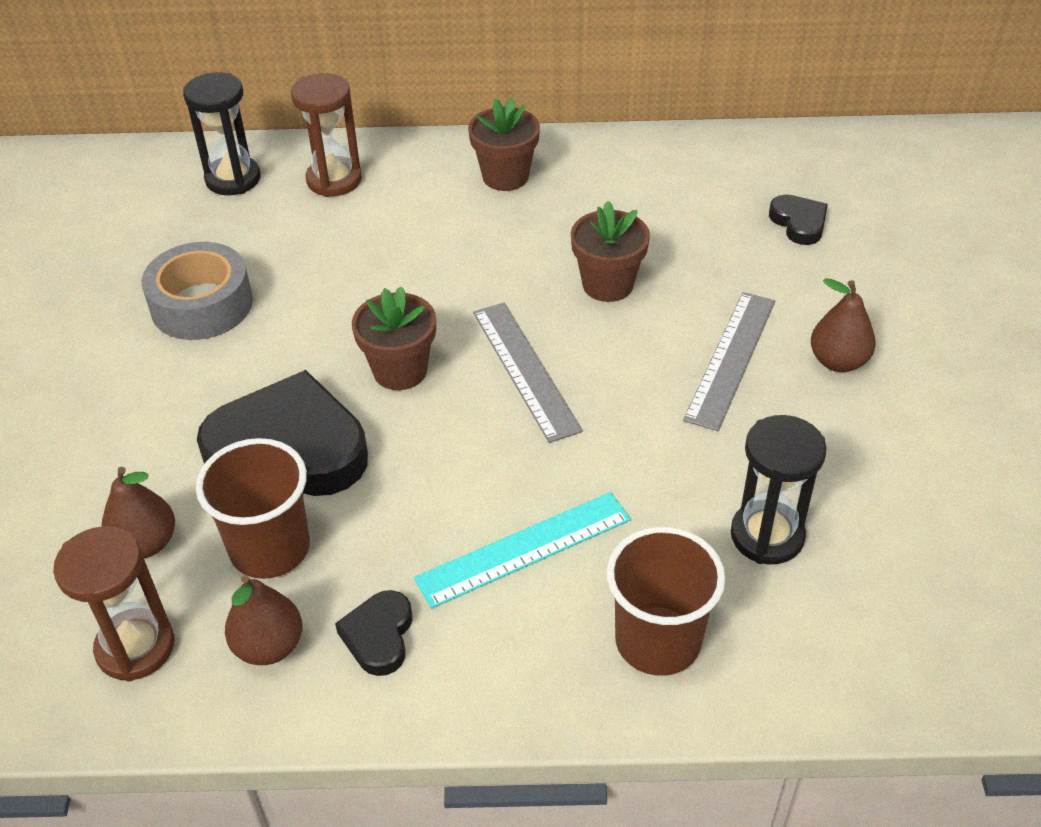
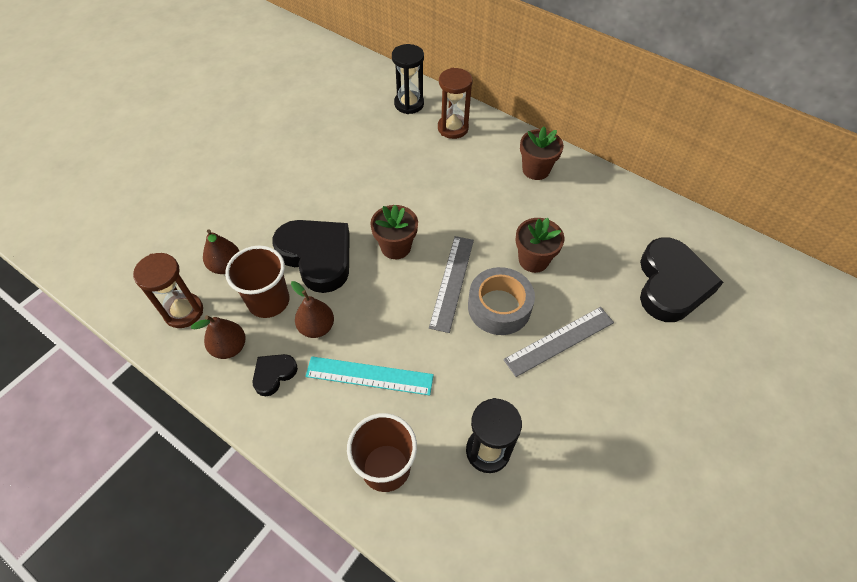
camera: 35 degrees right, 10 degrees up
(202, 304) = (342, 162): grey tape -> grey tape (499, 307)
(799, 223) = (671, 284): black heart -> black heart, size x2.12
(838, 361) = (617, 379): brown pear -> brown pear (317, 327)

